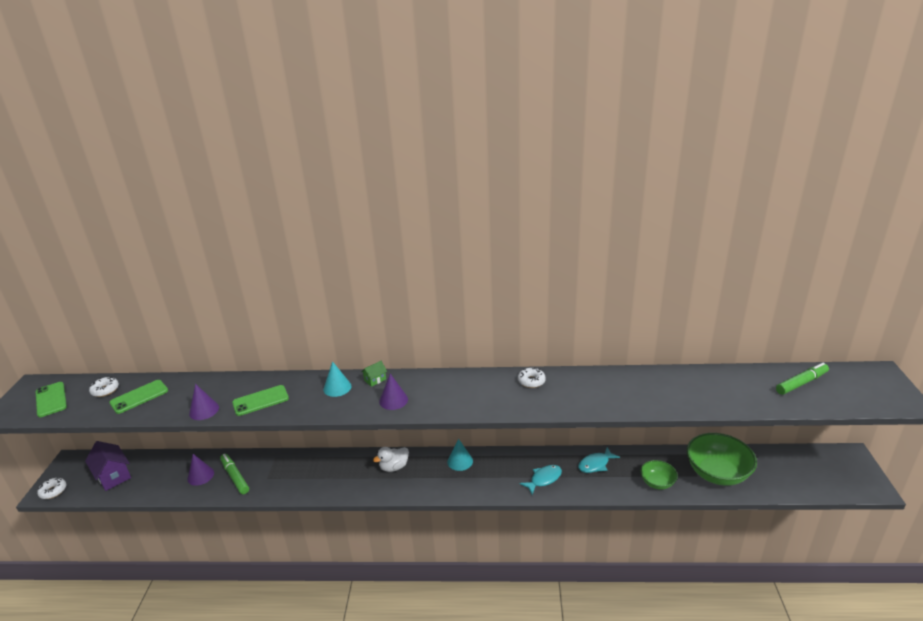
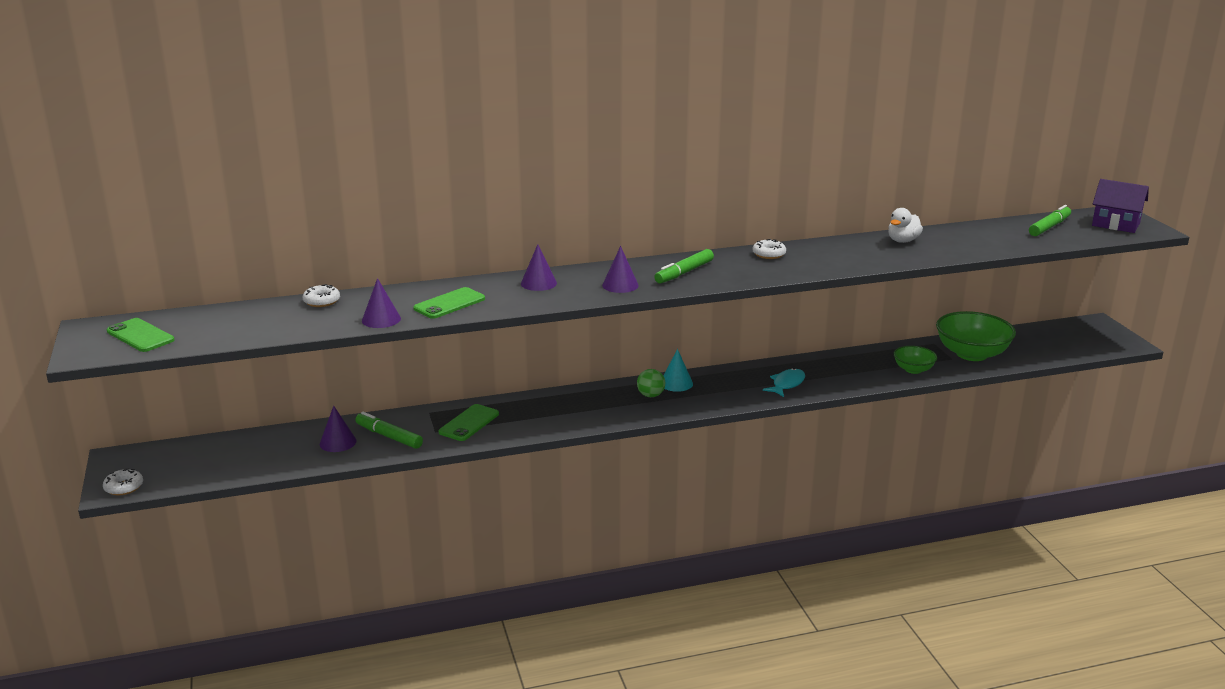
camera: 20 degrees left, 5 degrees down
(105, 390) = (214, 319): white donut -> white donut (322, 301)
(113, 476) = (204, 460): purple house -> purple house (1115, 224)
(139, 397) = (273, 319): green phone -> green phone (469, 423)
(337, 387) = (538, 283): turquoise cone -> purple cone
(375, 380) = (580, 272): green house -> none
(394, 467) = (597, 399): white duck -> white duck (903, 241)
(434, 471) = (650, 395): none -> green ball
(451, 393) = (684, 273): none -> green marker
(595, 464) = (837, 364): turquoise fish -> none

